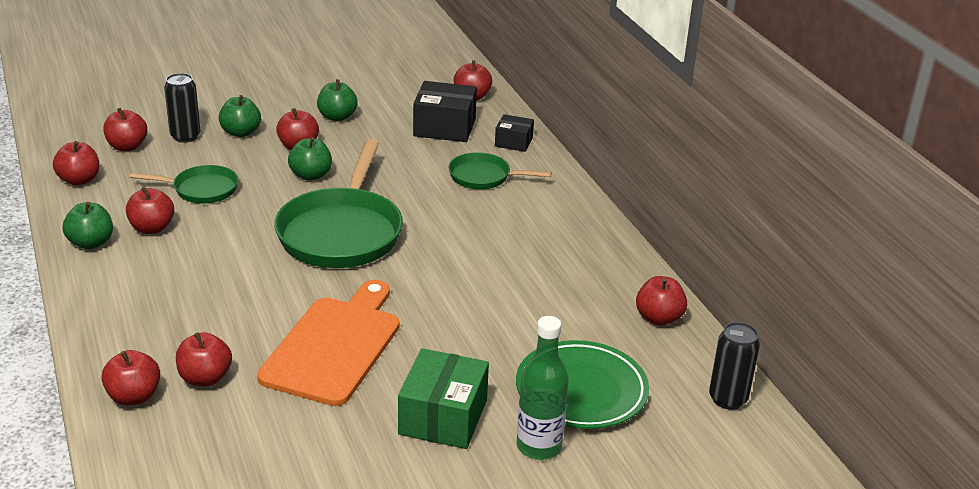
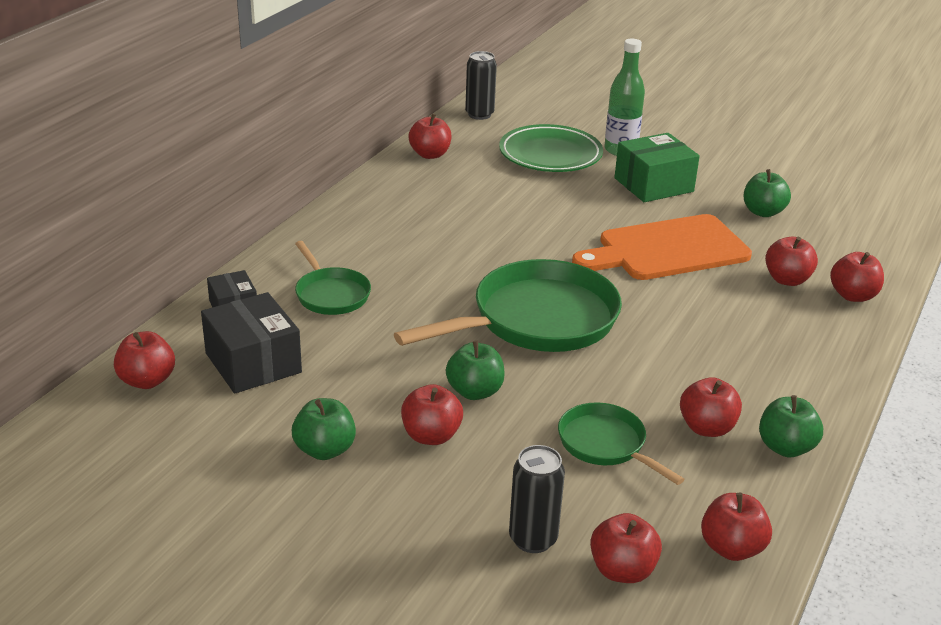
camera: 130 degrees left, 0 degrees up
(241, 132) = (461, 500): green apple -> green apple (763, 212)

